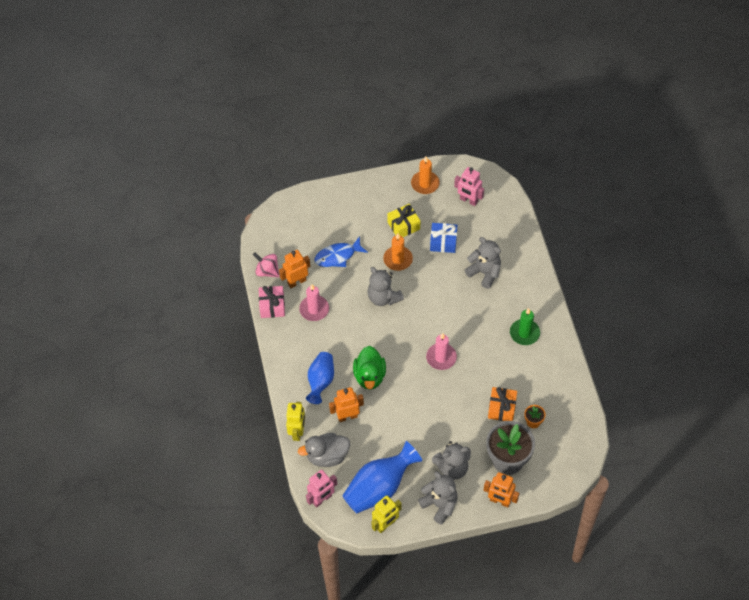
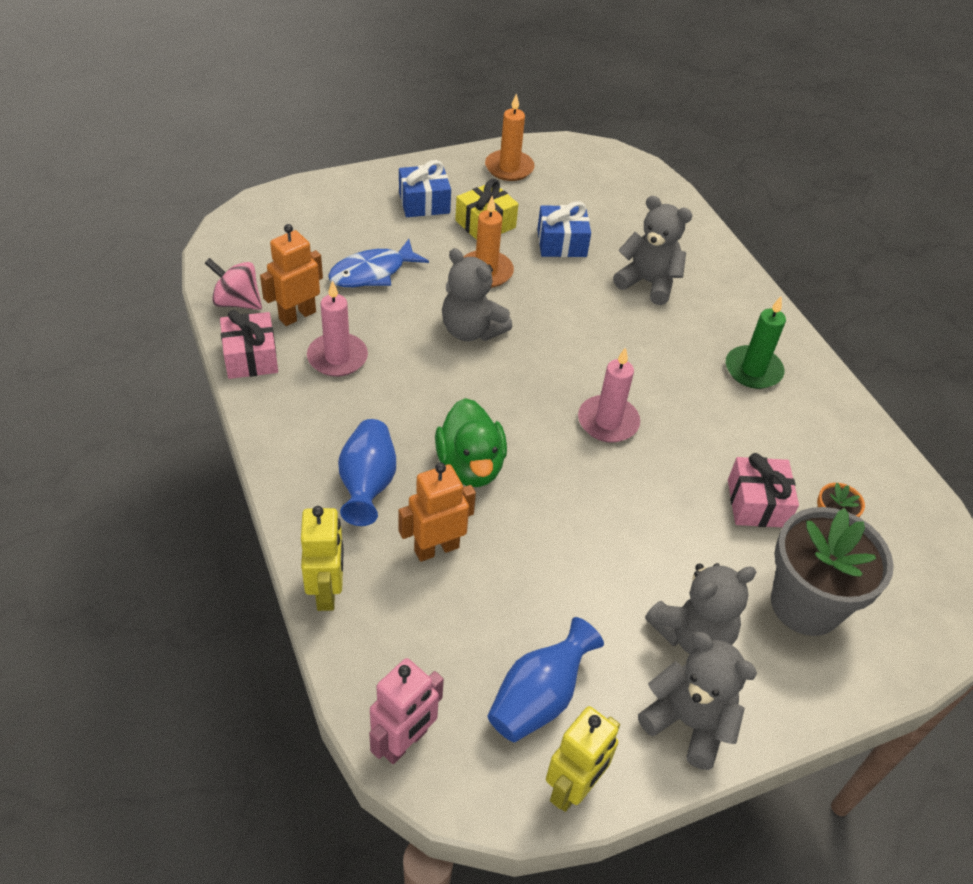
camera: 15 degrees left, 10 degrees down
(327, 456) = (403, 638): grey duck -> none
(372, 208) = (424, 203): none -> blue gift
(379, 487) = (539, 698): blue vase -> blue vase, size x0.66
(468, 200) = (589, 186): pink robot -> none
(500, 501) = (821, 697): orange robot -> none
(502, 408) = (757, 503): orange gift -> pink gift

